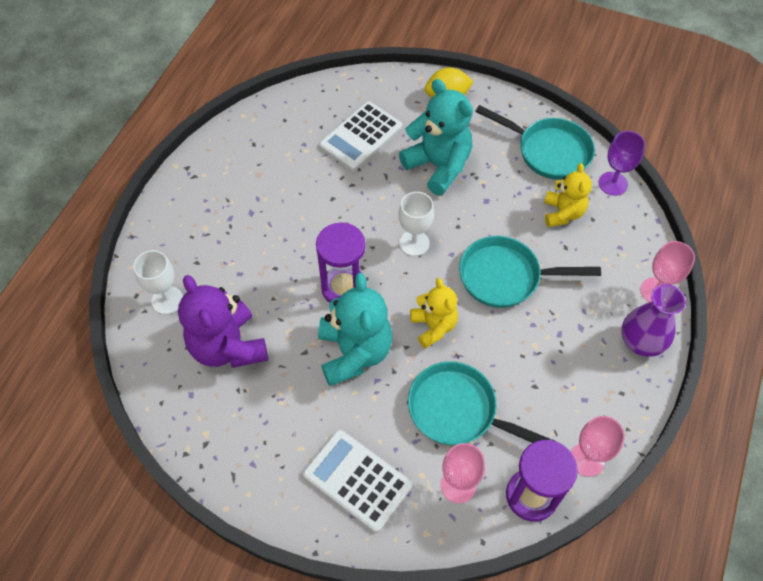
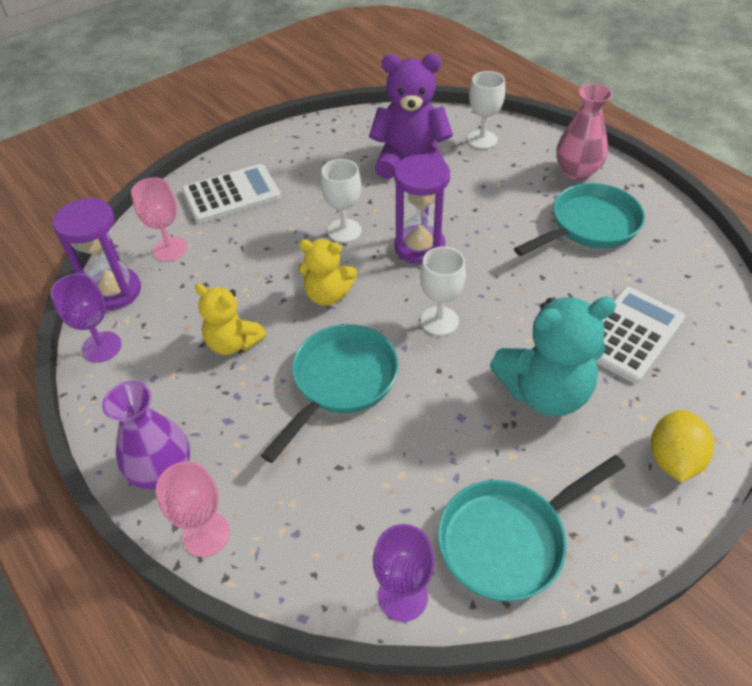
camera: 120 degrees right, 10 degrees down
(187, 214) = (576, 171): none -> pink vase
(354, 352) = (344, 231): turquoise teddy bear -> white goblet
(361, 137) = (630, 334): white calculator -> white calculator turned 60 degrees clockwise
(458, 411) = (230, 277): turquoise pan -> turquoise pan (589, 226)
(562, 213) = (391, 494): yellow teddy bear -> yellow teddy bear (233, 343)
(587, 459) = (101, 347): pink goblet -> purple goblet

